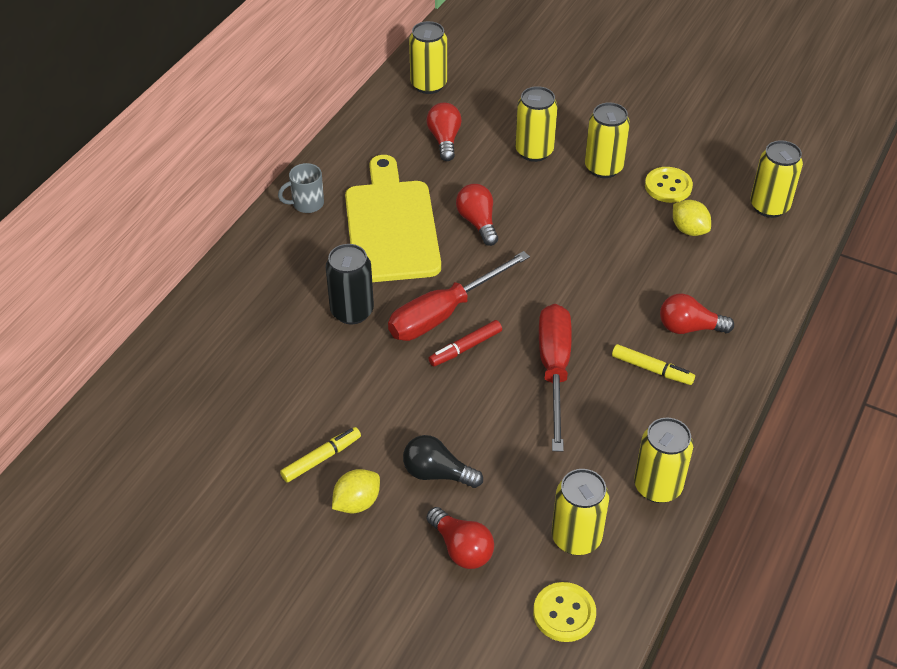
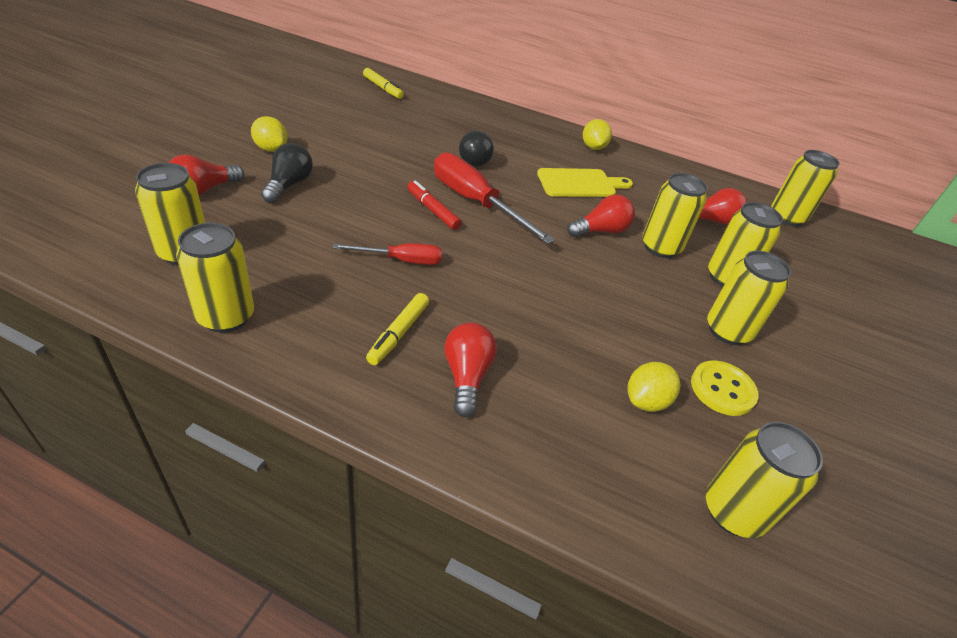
camera: 80 degrees right, 5 degrees down
(307, 204) = (593, 147): grey mug -> yellow lemon
(321, 458) = (319, 138): yellow marker -> yellow marker (383, 88)
(352, 311) = (473, 159): black can -> black light bulb
(391, 226) = (580, 183): yellow cutting board -> yellow cutting board, size x0.59
(497, 185) = (660, 247): none -> yellow can
(554, 371) = (401, 260): red screwdriver -> red screwdriver, size x0.58
(564, 613) = (102, 237): yellow button -> none

